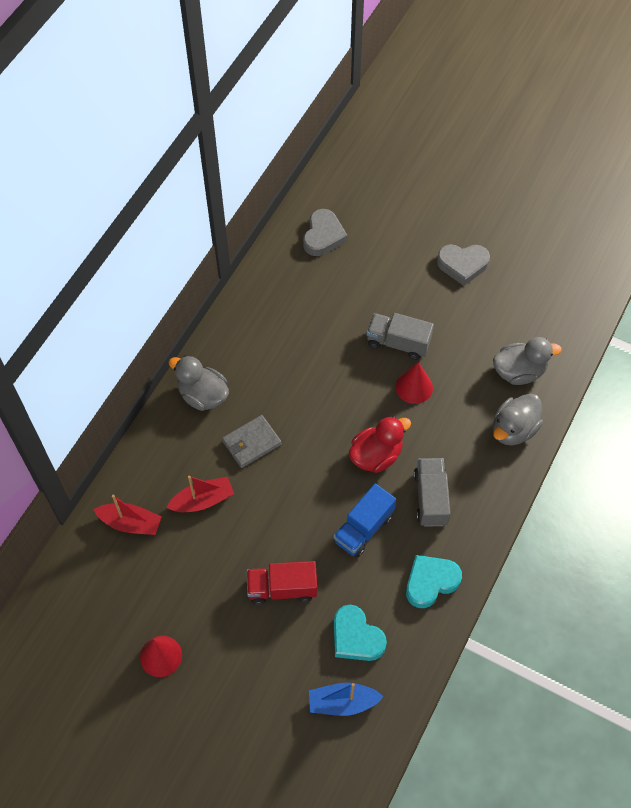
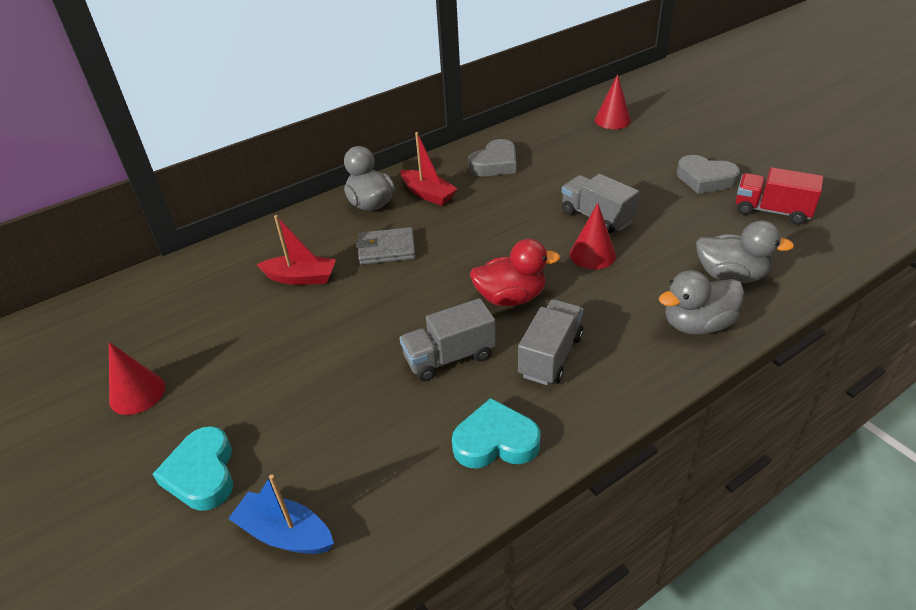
camera: 30 degrees right, 20 degrees down
(130, 523) = (220, 273): red boat -> red boat (428, 194)
(282, 588) = (315, 380): red truck -> red truck (772, 211)
(323, 236) = (569, 131): grey heart -> grey heart (495, 164)
(354, 207) = (612, 120): none -> red cone
(356, 637) = (359, 464): turquoise heart -> turquoise heart (202, 473)
(363, 528) = (449, 357): blue truck -> grey truck

